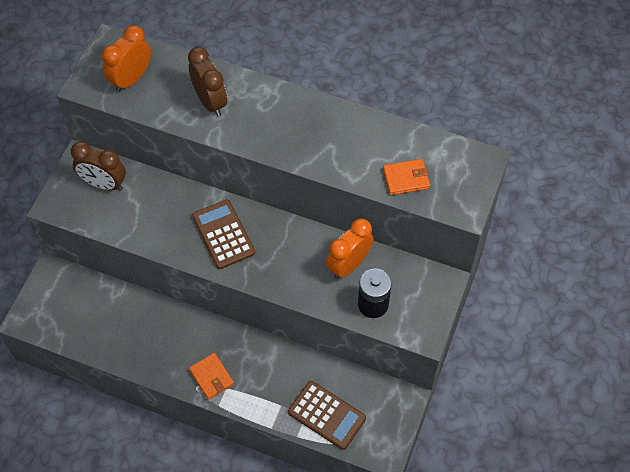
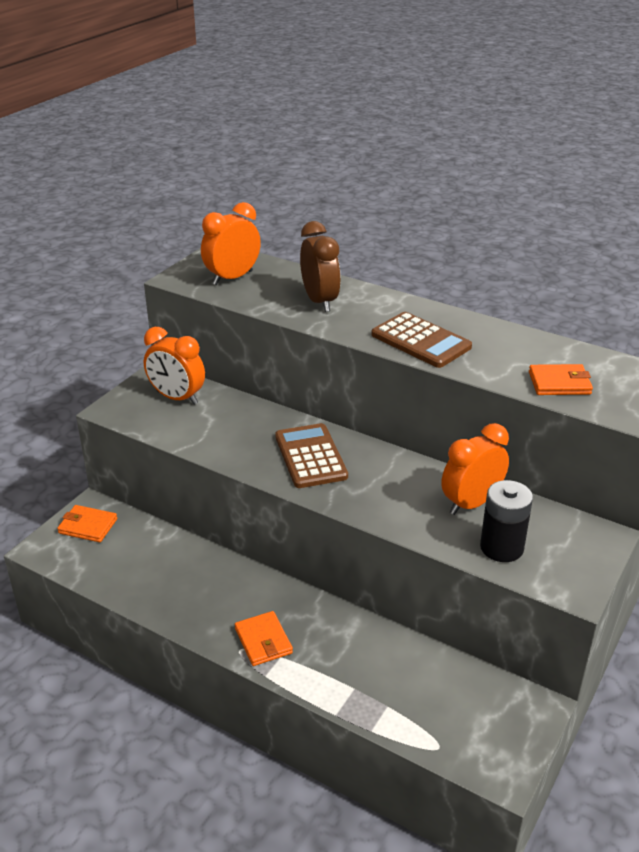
camera: 10 degrees right, 25 degrees down
(54, 292) = (88, 526): none -> orange wallet
(104, 184) = (177, 398): brown clock -> orange clock
(327, 415) = (419, 710): brown calculator -> brown calculator (421, 341)

